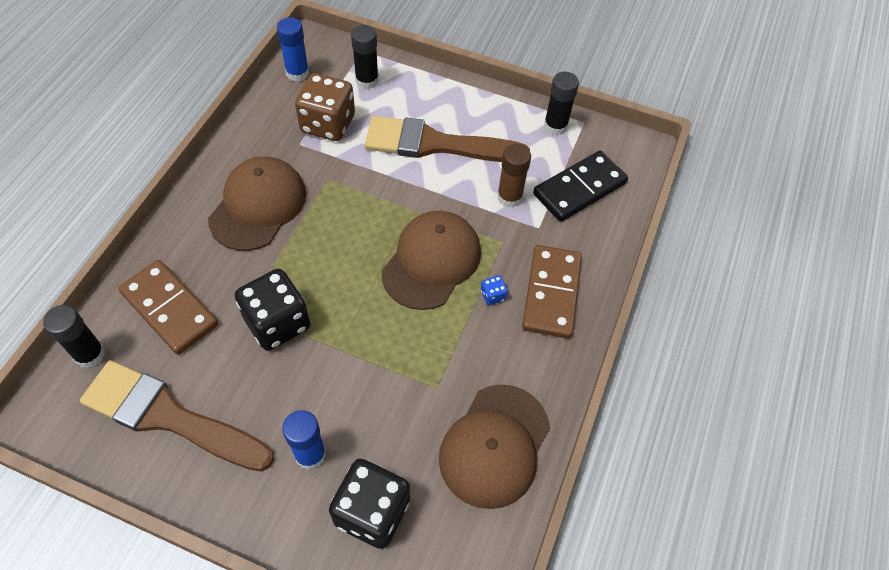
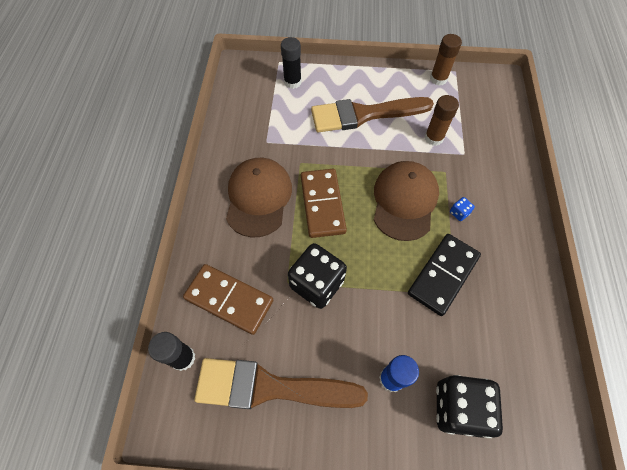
camera: 15 degrees left, 5 degrees up
(297, 73) = (239, 90): blue glue stick -> none
(328, 124) = (280, 121): brown dice -> none
(495, 445) = (517, 324): brown cap -> none
(551, 293) = (497, 198): brown domino -> brown domino (322, 204)
(555, 126) = (438, 79): black glue stick -> brown glue stick
(579, 188) = (477, 118): black domino -> black domino (443, 275)

